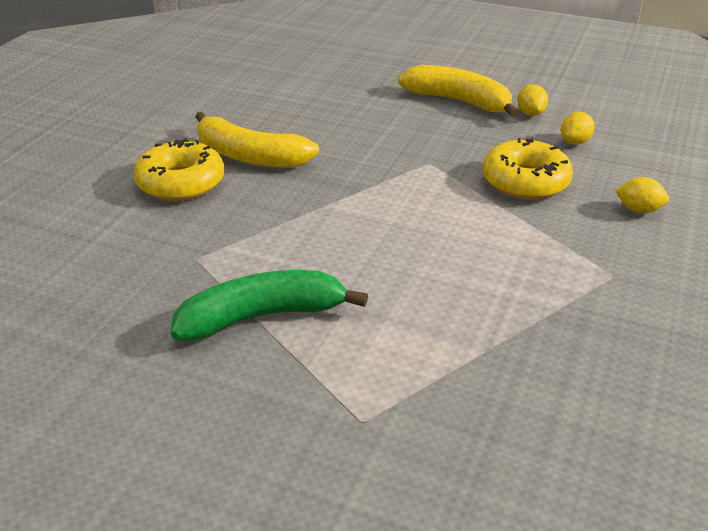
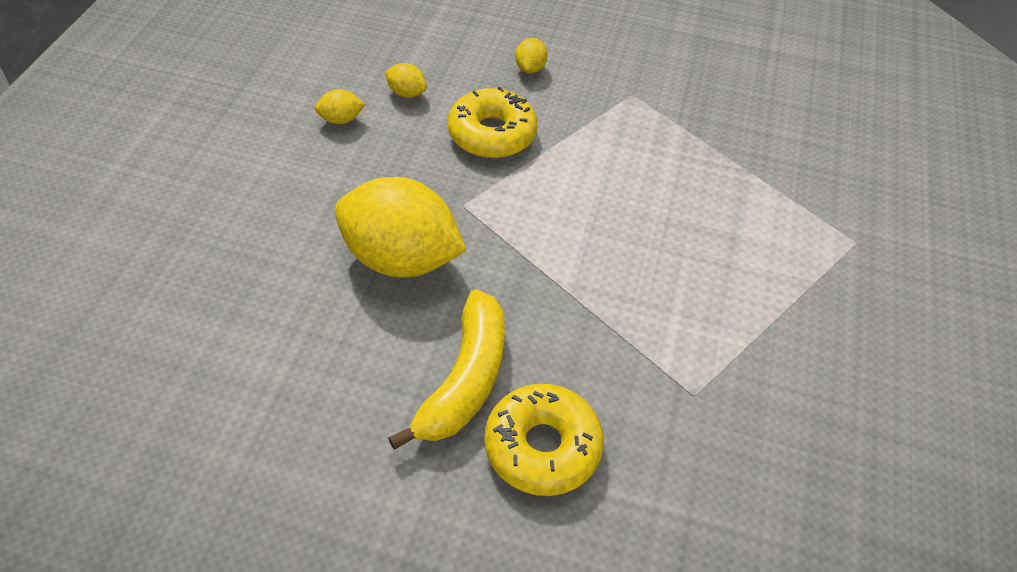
camera: 100 degrees left, 15 degrees up
(262, 316) = (764, 322): green banana -> none
(370, 135) = (401, 259): none -> yellow lemon
(459, 101) = (307, 177): yellow banana -> none

